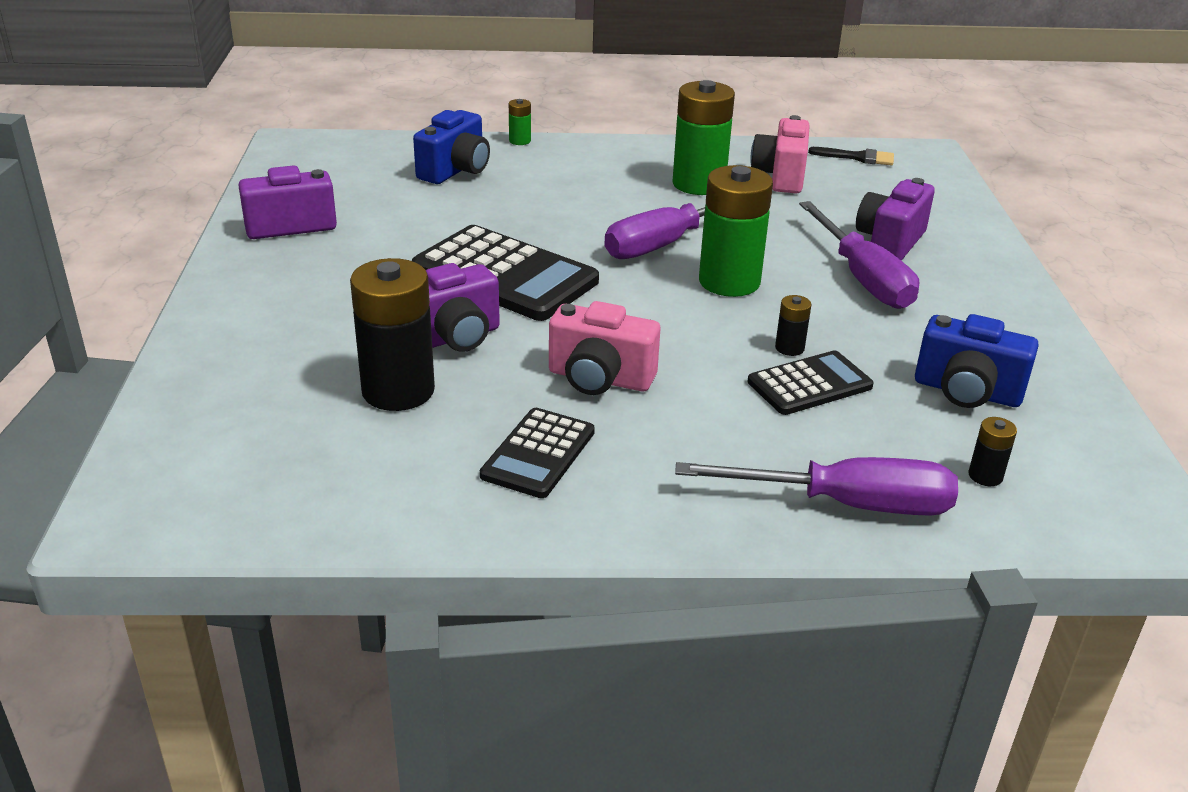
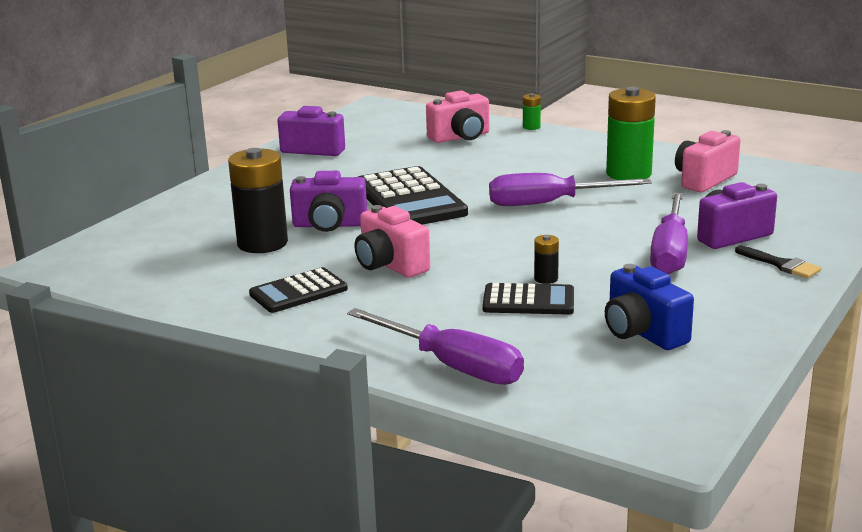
camera: 35 degrees right, 10 degrees down
(455, 170) = (460, 137): blue camera -> pink camera
(729, 282) = (560, 234): green battery -> none
(858, 157) = (794, 179): black brush -> black brush (781, 264)
(985, 476) = (577, 379): black battery -> none

